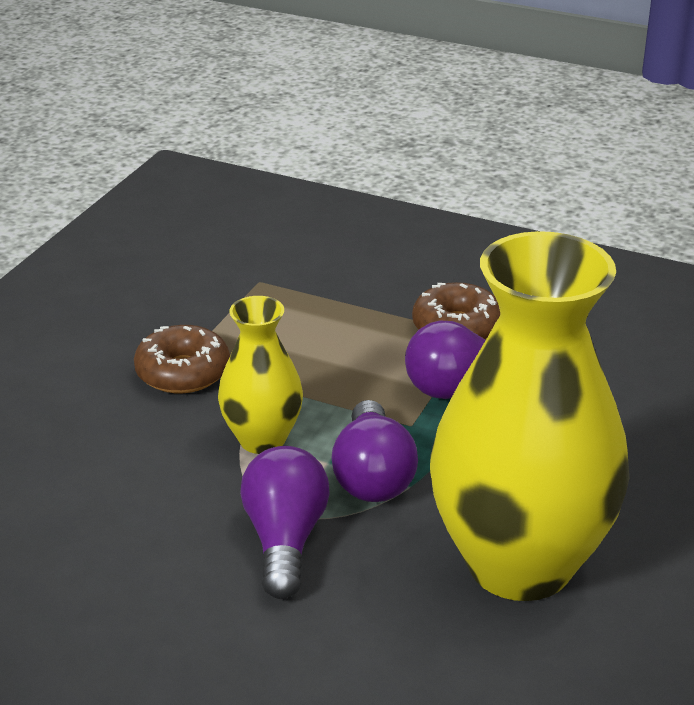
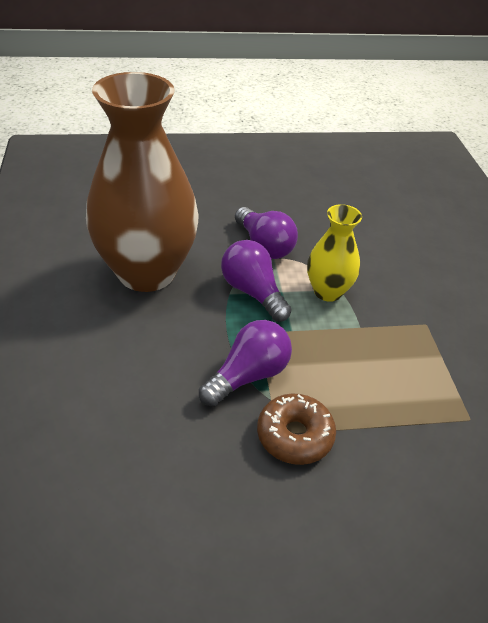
camera: 145 degrees right, 10 degrees up
(183, 372) = (416, 317): brown donut -> none
(519, 564) = (146, 272): yellow vase -> brown vase

